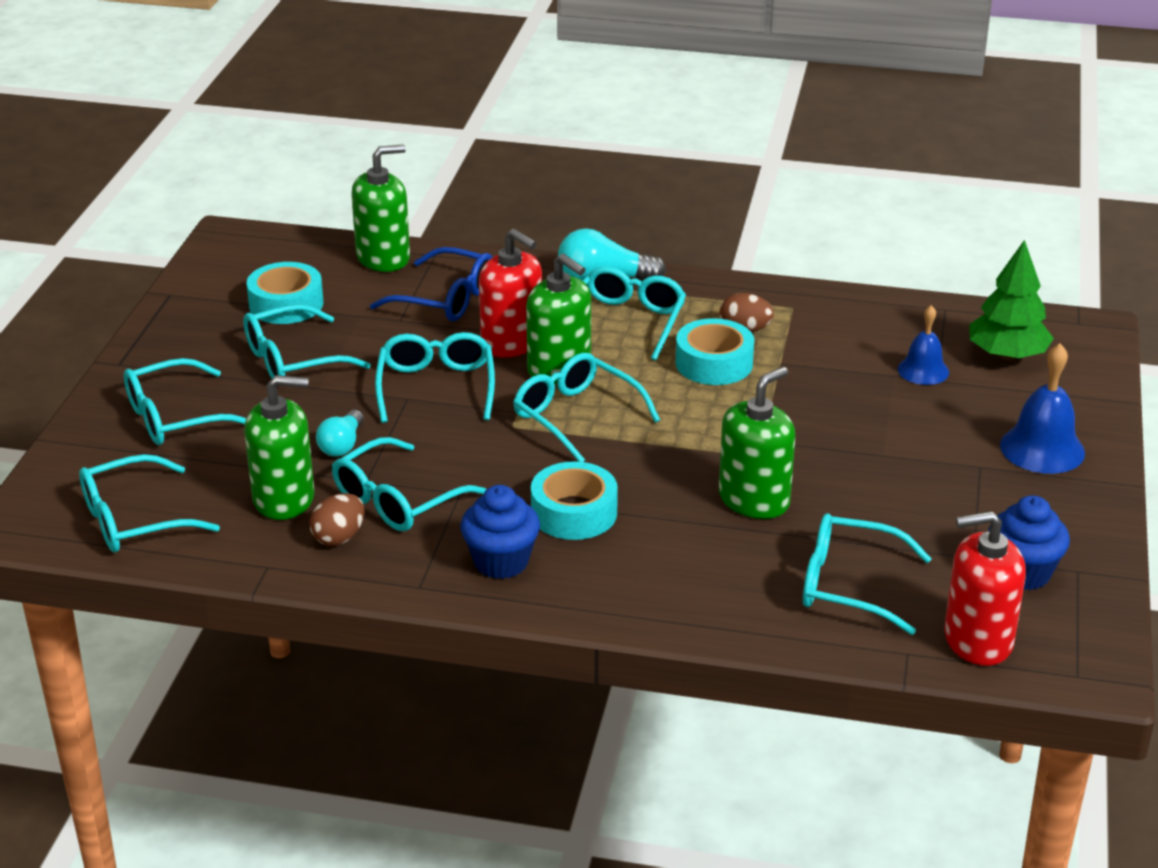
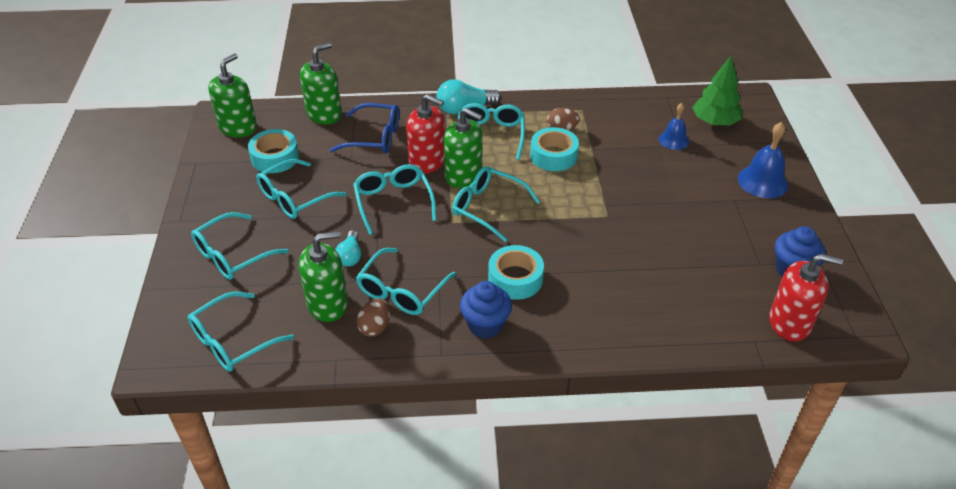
camera: 15 degrees left, 10 degrees up
(754, 500) = (618, 248): green soap dispenser -> green soap dispenser (238, 127)
(848, 585) = (699, 299): turquoise glasses -> none
(977, 640) = (789, 323): red soap dispenser -> red soap dispenser turned 150 degrees counterclockwise

